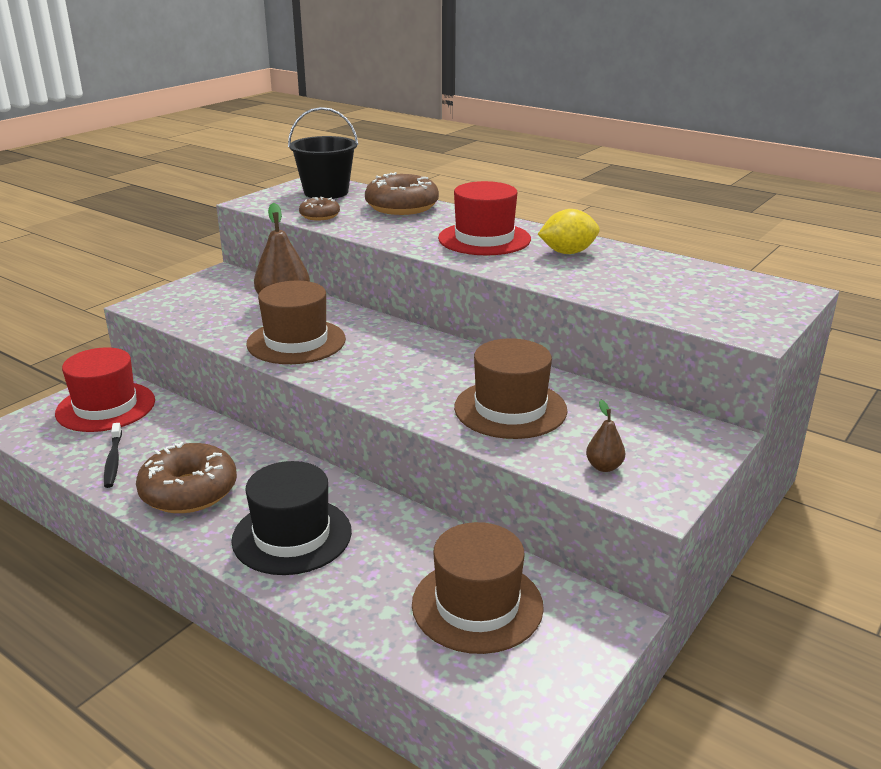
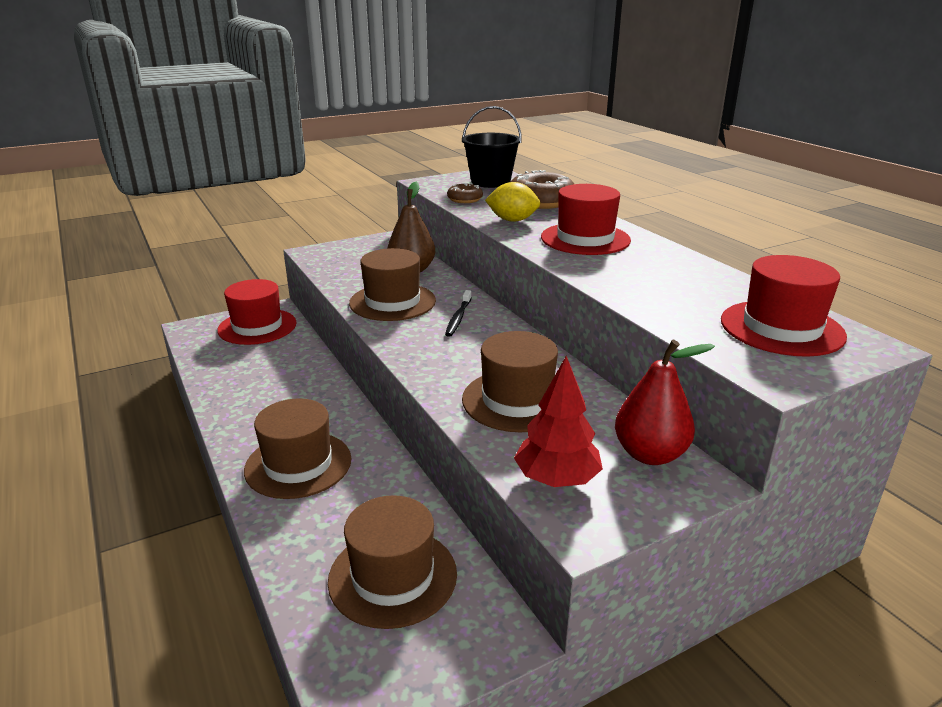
camera: 25 degrees right, 0 degrees up
(113, 460) = (228, 368): black toothbrush -> black toothbrush (458, 318)
(189, 491) = (257, 406): brown donut -> none
(292, 535) = (298, 464): black hat -> brown hat
(567, 252) = (653, 263): yellow lemon -> yellow lemon (512, 220)
(604, 467) = (556, 479): brown pear -> red tree
(659, 426) = (650, 454): none -> red pear
(721, 291) = (781, 328): none -> red hat

